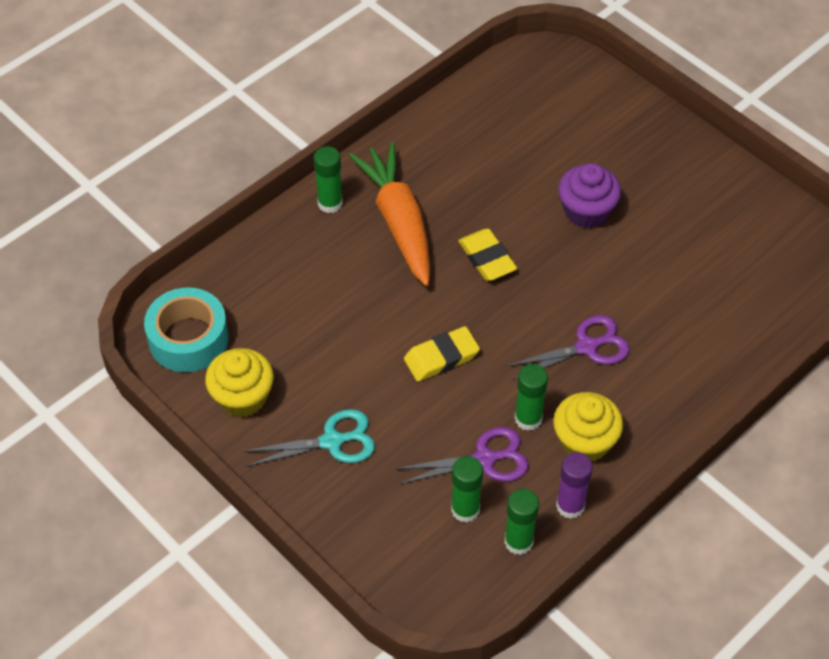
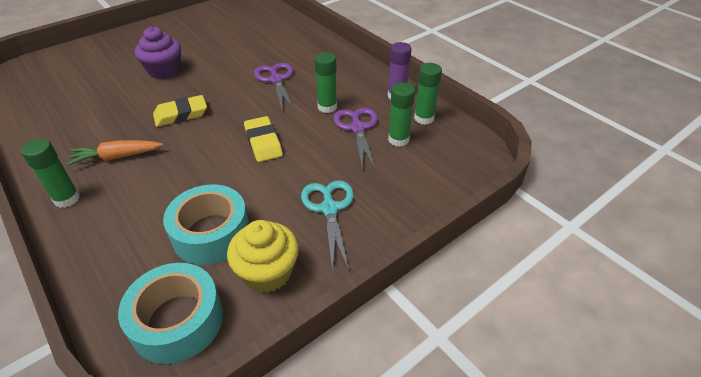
camera: 85 degrees left, 10 degrees down
(290, 339) = (211, 233): none -> turquoise tape
(399, 221) = (117, 157): orange carrot -> orange carrot, size x0.56
(584, 441) = (349, 87): yellow cupcake -> none

